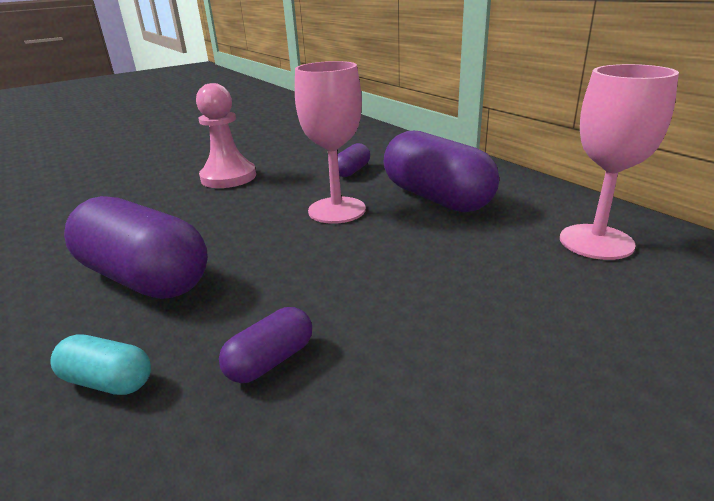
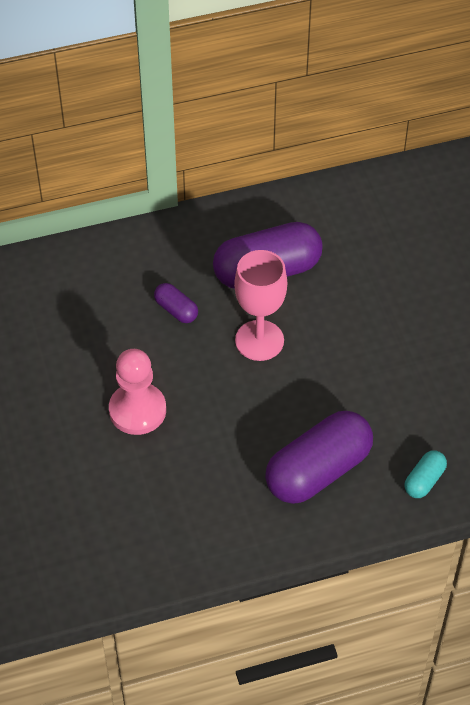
camera: 75 degrees left, 25 degrees up
(270, 361) = (432, 407): purple capsule -> none
(596, 242) = (374, 218): pink goblet -> none

